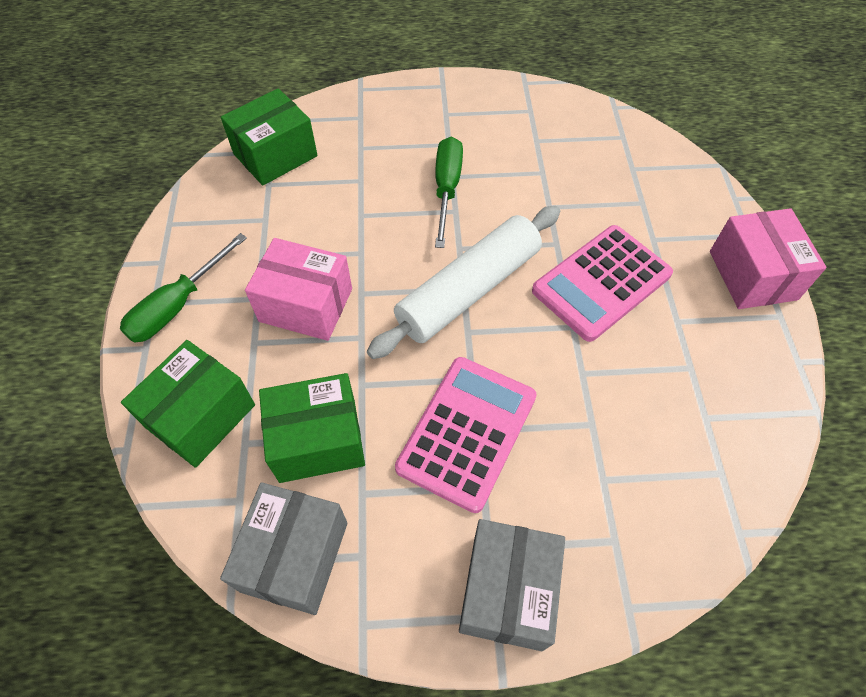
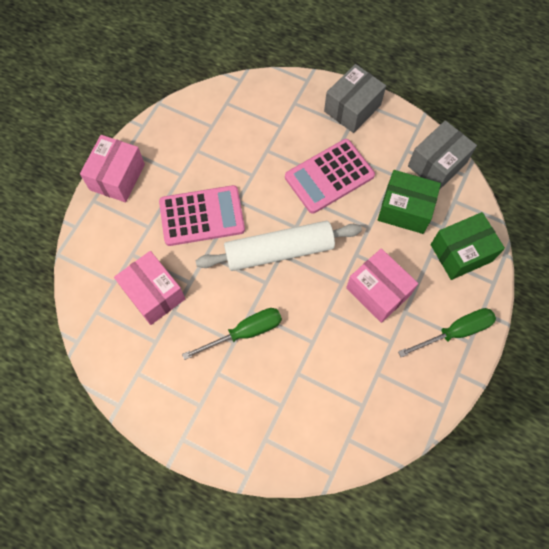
camera: 150 degrees left, 10 degrees up
(275, 155) = (346, 433): green box -> none
(446, 189) = (244, 332): green screwdriver -> green screwdriver turned 150 degrees counterclockwise
(579, 177) = (154, 294): none -> pink box

